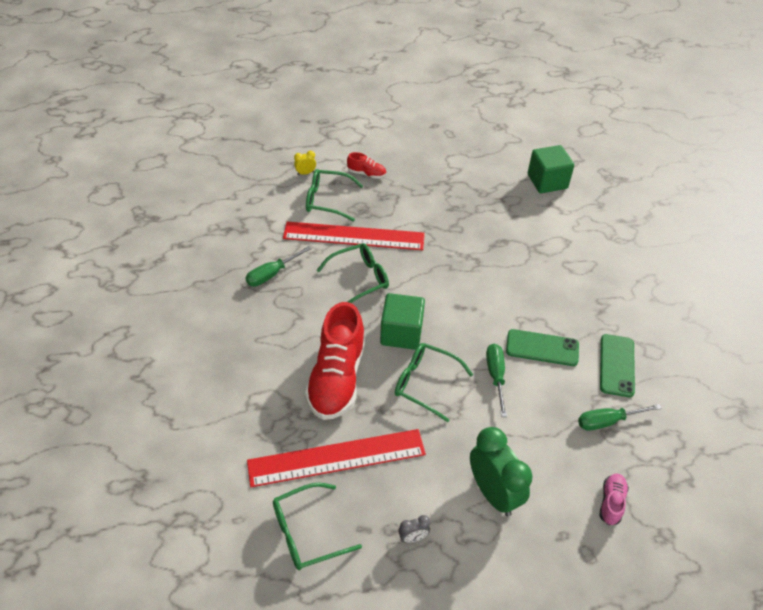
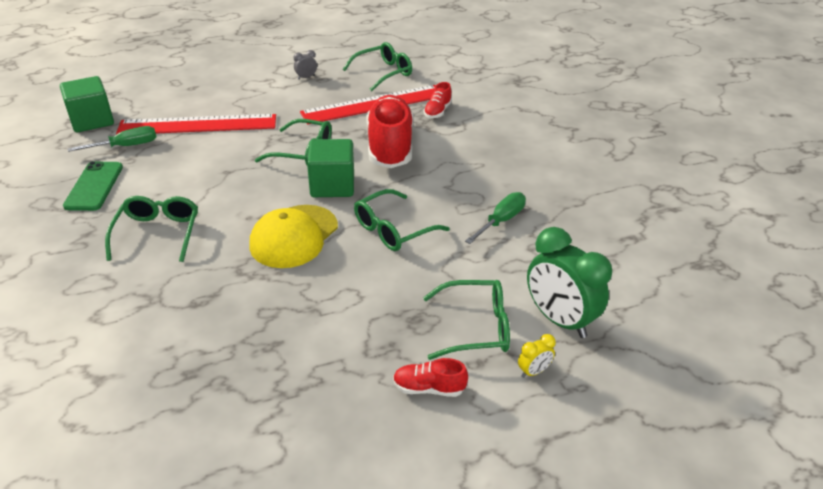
camera: 170 degrees right, 10 degrees down
(267, 431) = (437, 111): none -> red shoe
(354, 236) = (416, 279): red ruler -> red ruler (198, 125)
(437, 284) = (294, 236): none -> yellow cap
(493, 493) = (243, 100): green clock -> green clock (559, 320)
(495, 376) = (231, 164): green screwdriver -> none
(542, 348) = (174, 191): green phone -> none
(544, 303) = (158, 233): none -> green glasses
(547, 181) = (88, 428): green cube -> green cube (92, 121)
(611, 502) = (146, 104): pink shoe -> none

